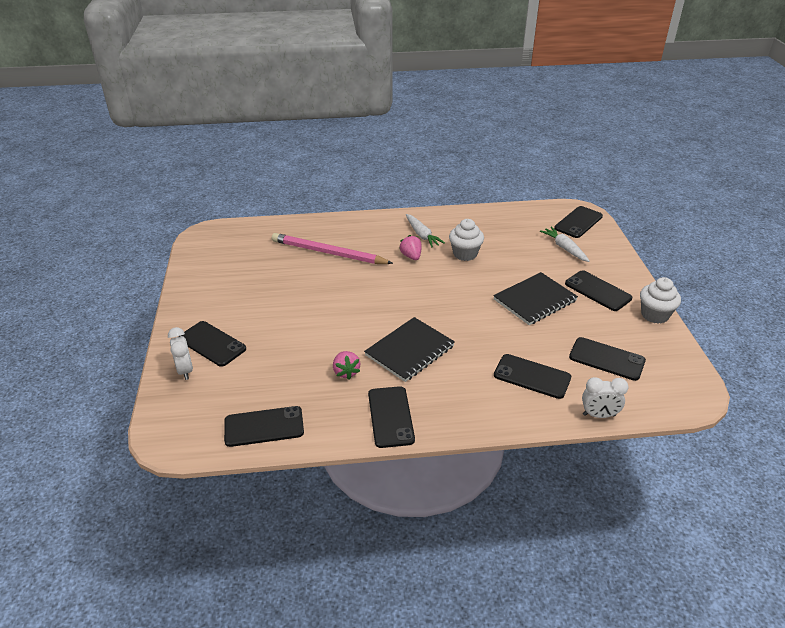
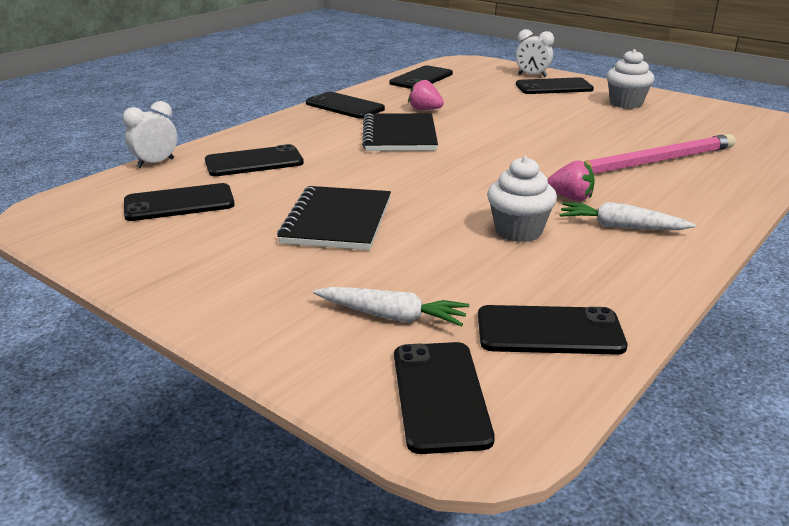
camera: 135 degrees right, 10 degrees down
(598, 291) = (258, 272): black phone -> black phone (549, 331)
(654, 315) = (137, 277): white cupcake -> white cupcake (626, 103)

